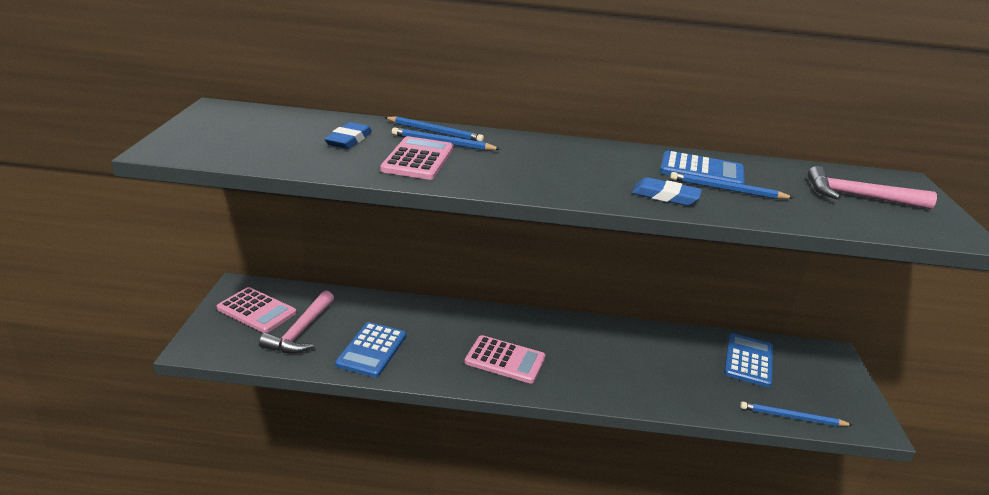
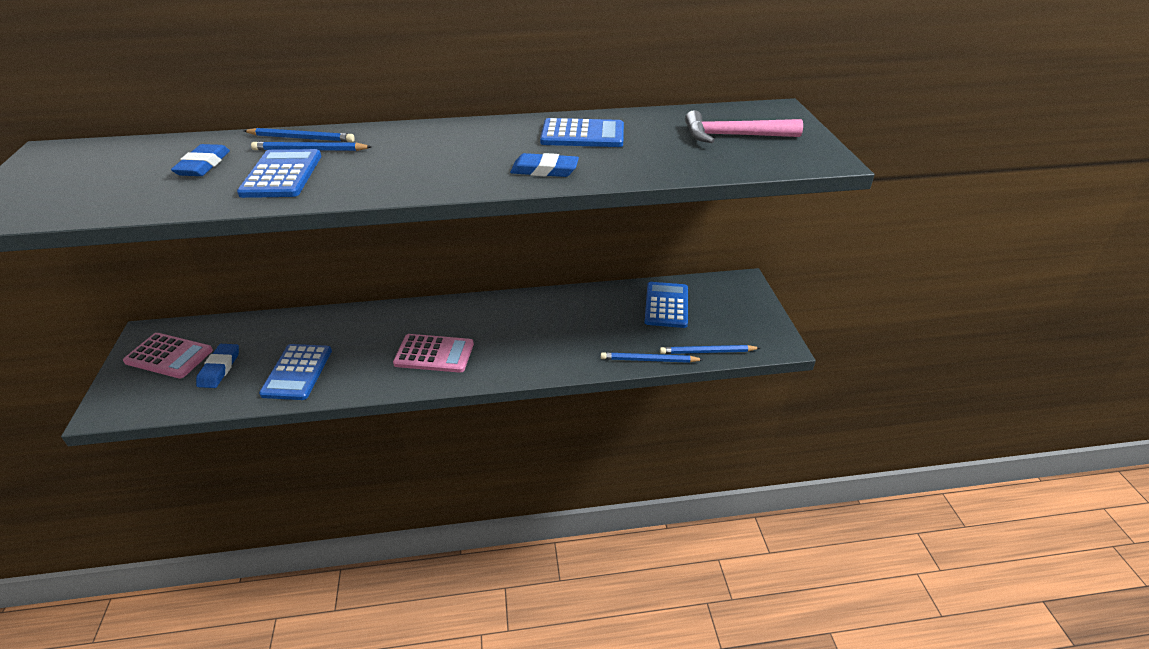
camera: 10 degrees left, 10 degrees up
(300, 331) = (219, 368): pink hammer -> blue eraser
(418, 159) = (282, 175): pink calculator -> blue calculator
(727, 190) = (607, 151): blue pencil -> blue pencil (649, 360)

